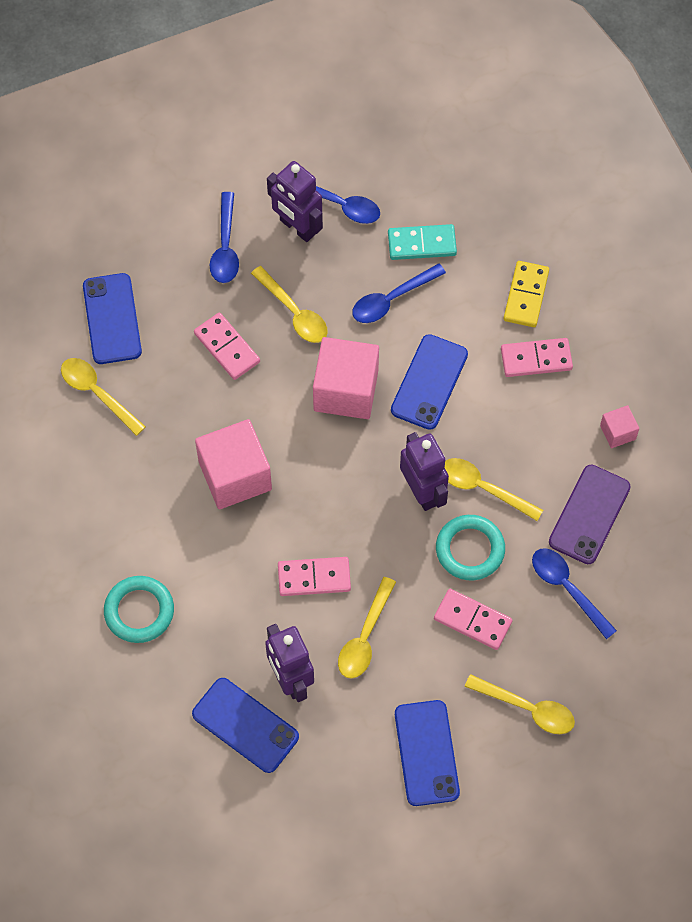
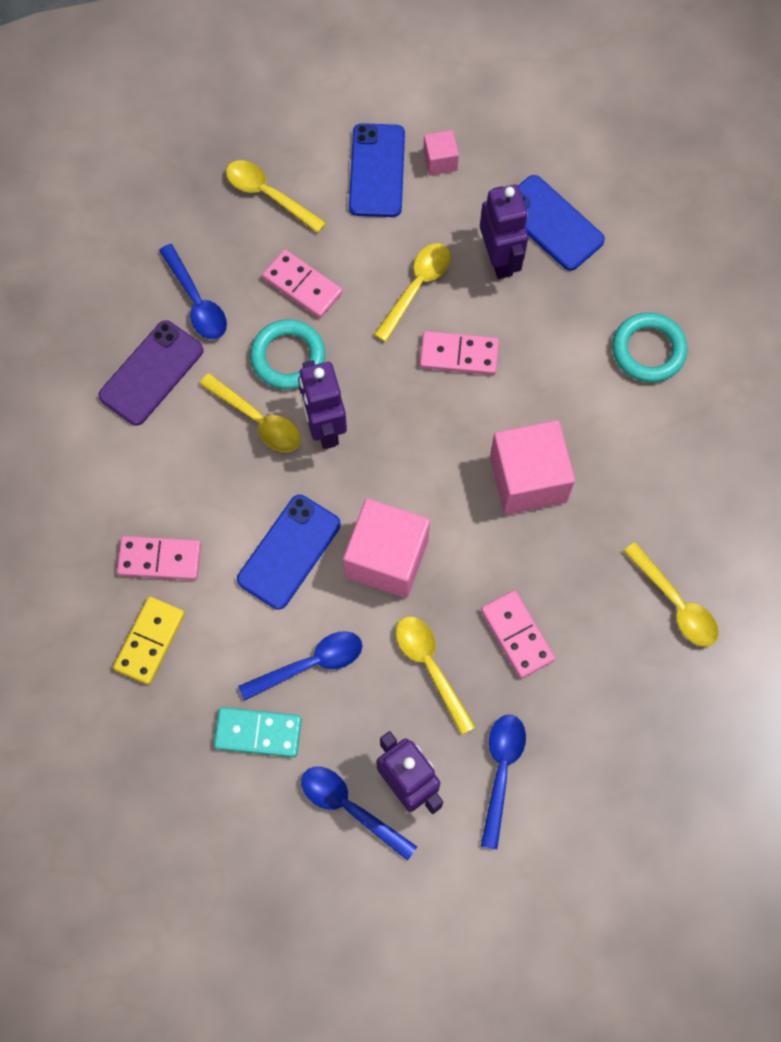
camera: 170 degrees left, 5 degrees up
(112, 319) = (651, 696): blue phone -> none
(617, 432) = (93, 458): pink cube -> pink cube (440, 161)

